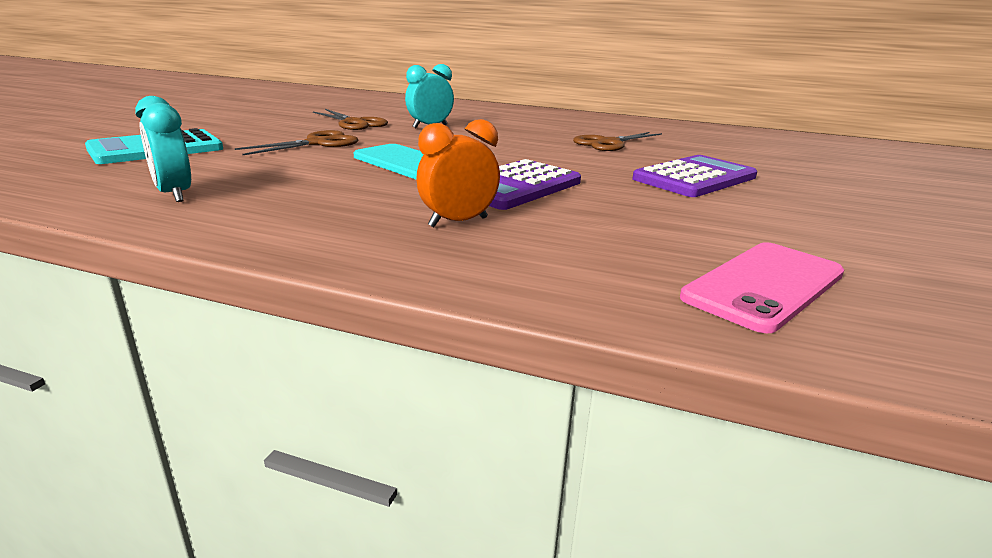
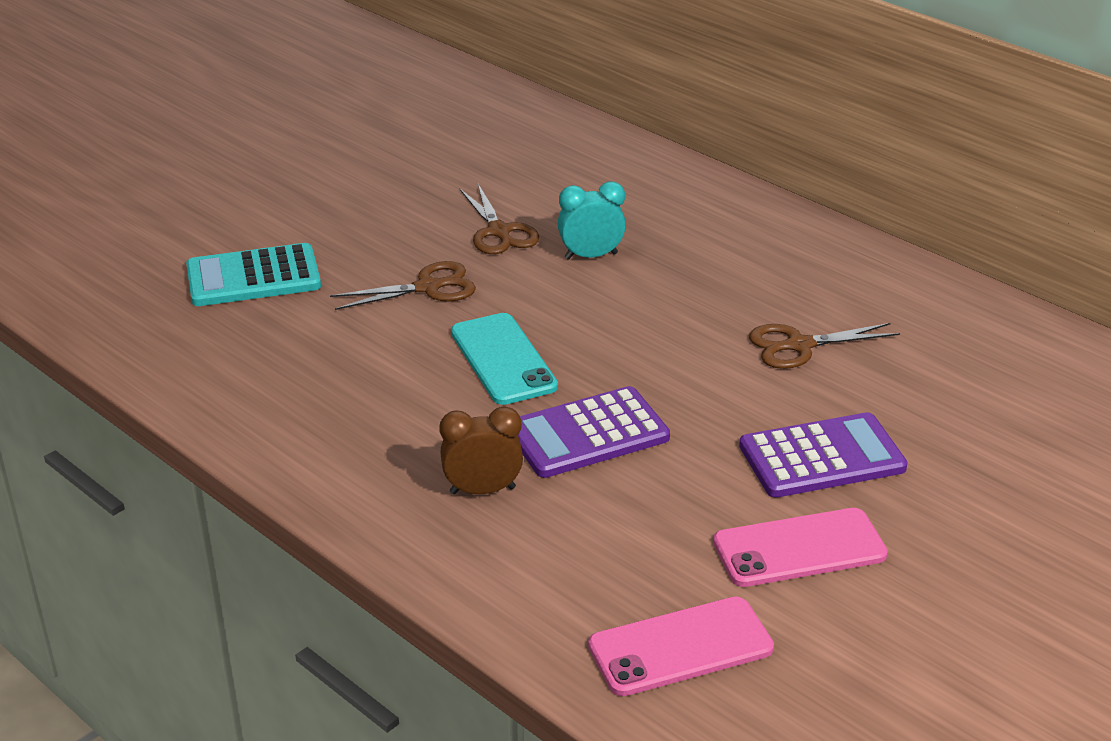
camera: 25 degrees right, 10 degrees up
(174, 194) = (251, 385): turquoise clock -> none
(458, 222) = (482, 490): orange clock -> brown clock
(754, 217) = (799, 549): none -> pink phone

